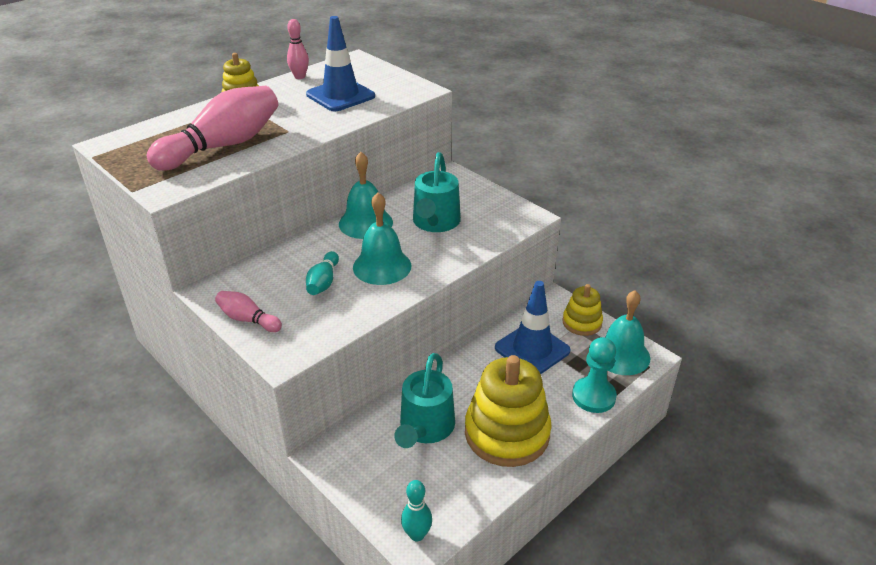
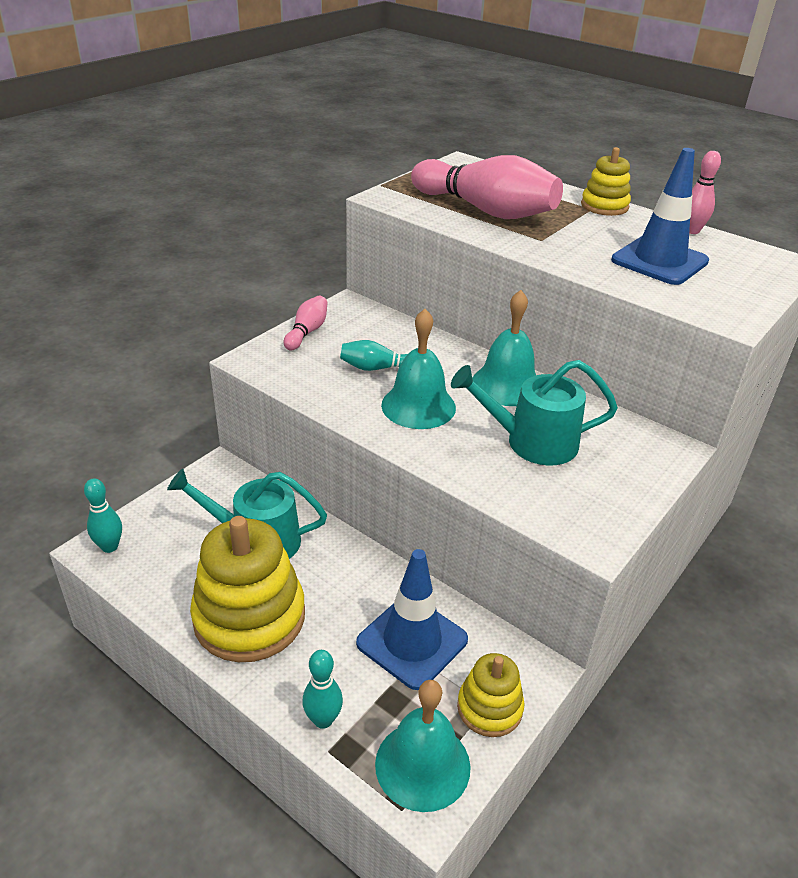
camera: 80 degrees right, 0 degrees up
(593, 396) = (323, 720): turquoise pawn -> turquoise bowling pin

